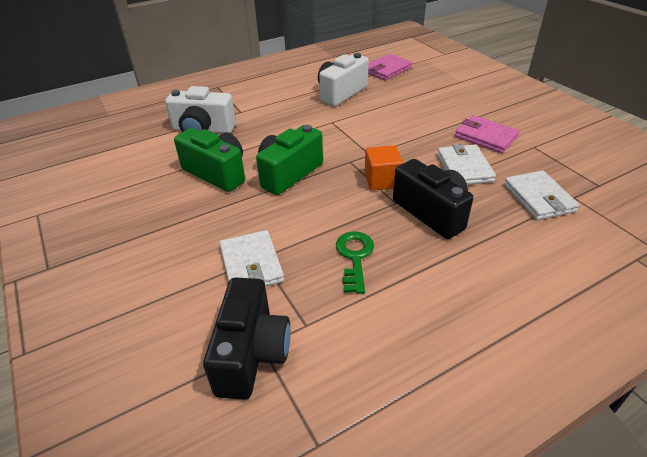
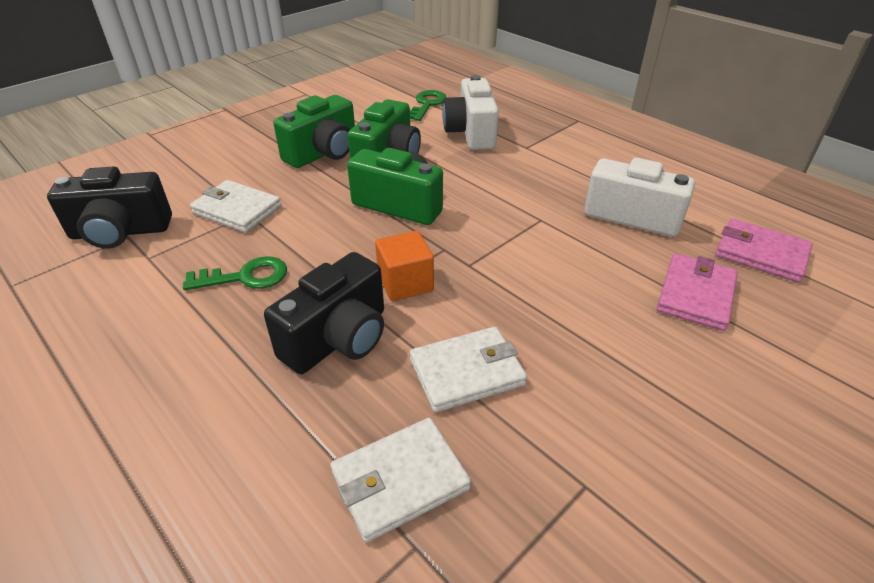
camera: 75 degrees right, 0 degrees up
(135, 143) = (427, 104): none -> green key
(180, 207) = (323, 153): none -> green camera
(251, 264) = (237, 210): white wallet -> white wallet turned 60 degrees clockwise
(485, 137) = (585, 402): pink wallet -> pink wallet (695, 295)

